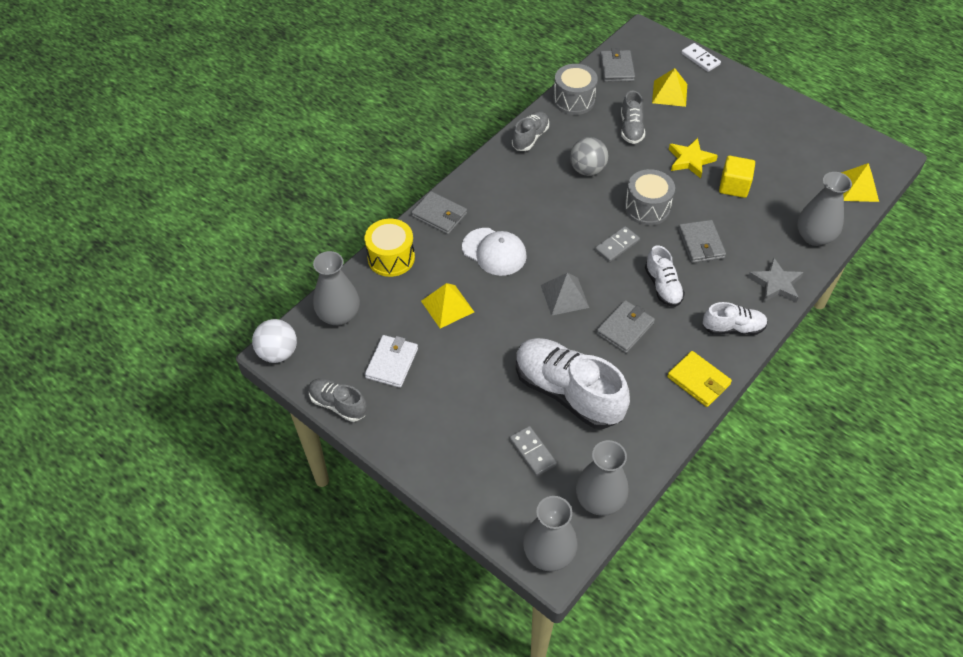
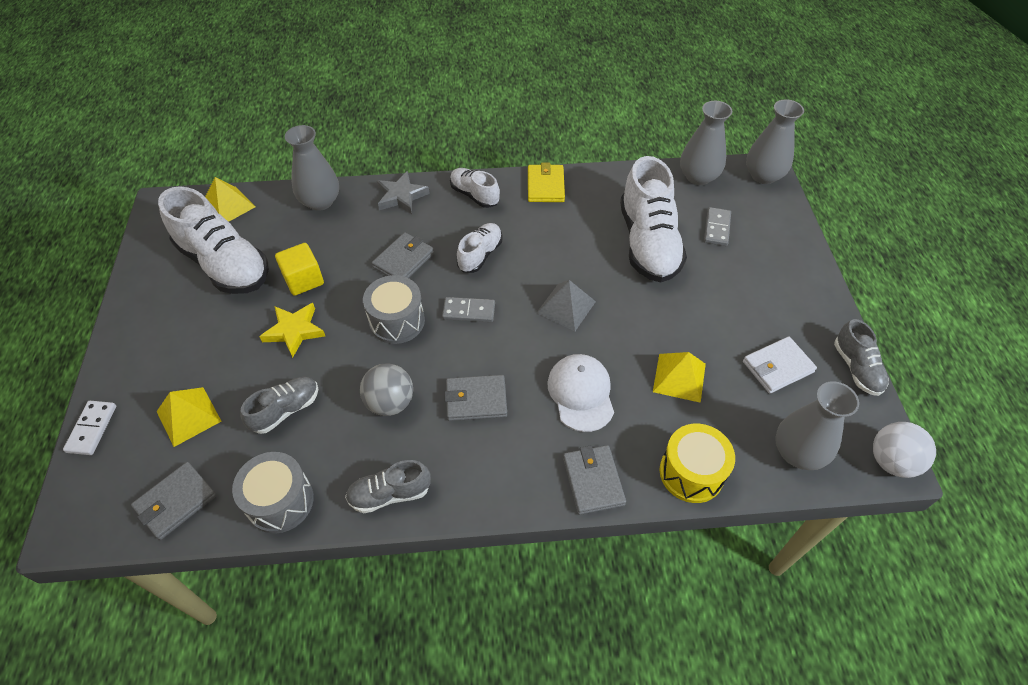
camera: 135 degrees left, 0 degrees up
(625, 328) = (550, 250): grey wallet -> grey wallet (476, 400)
(790, 159) = (224, 264): none -> white shoe

